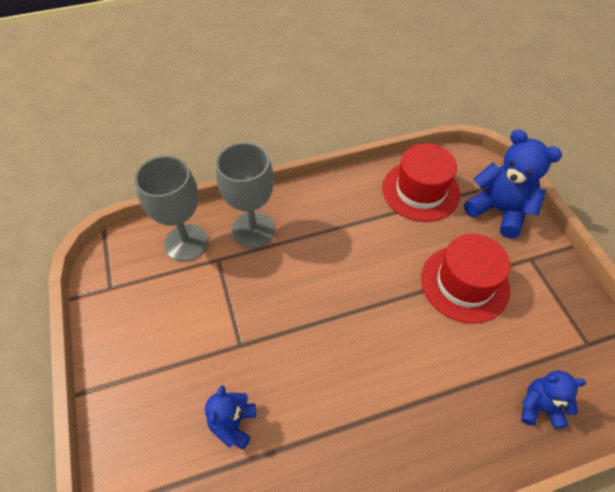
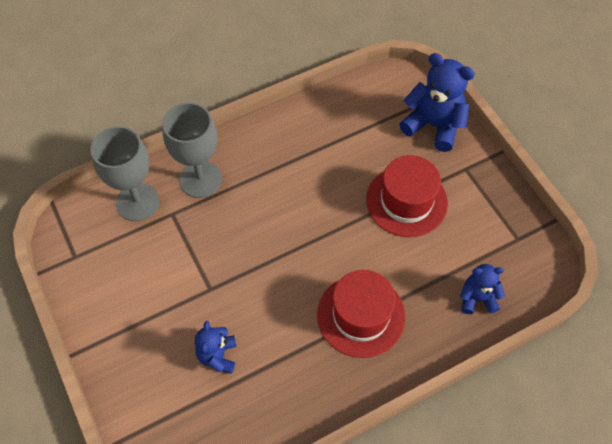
camera: 10 degrees left, 5 degrees up
(420, 191) = (357, 116): red hat -> red hat (361, 315)

